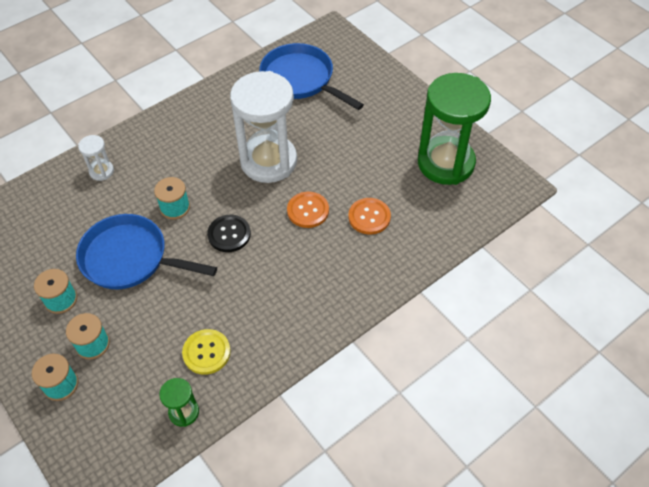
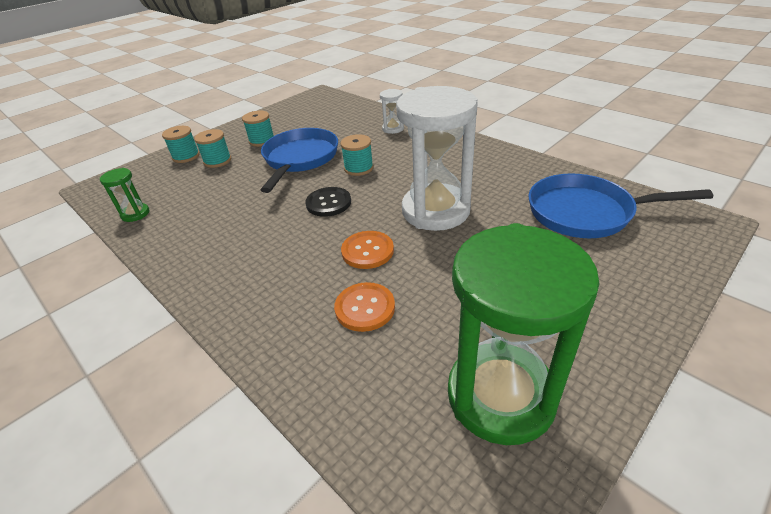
camera: 85 degrees right, 15 degrees down
(206, 352) = (192, 215): yellow button -> none
(301, 79) = (586, 213): blue pan -> blue pan turned 120 degrees counterclockwise

